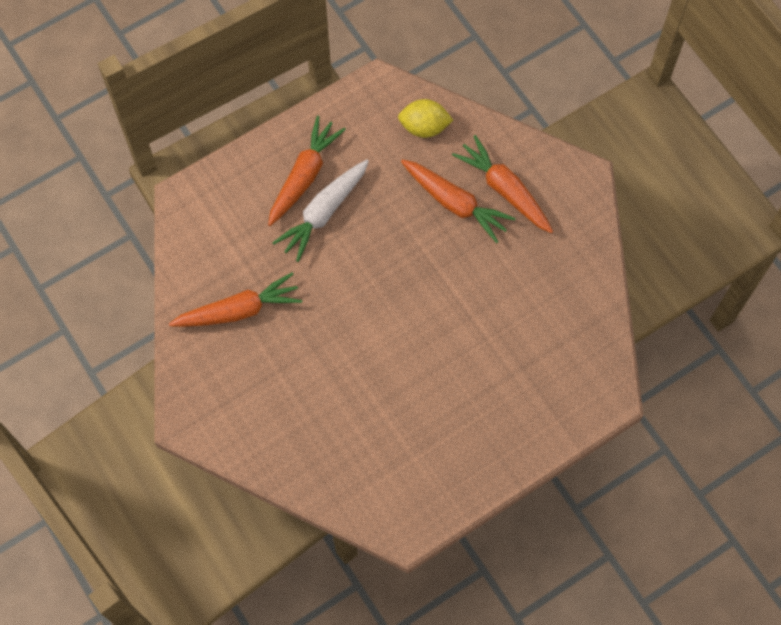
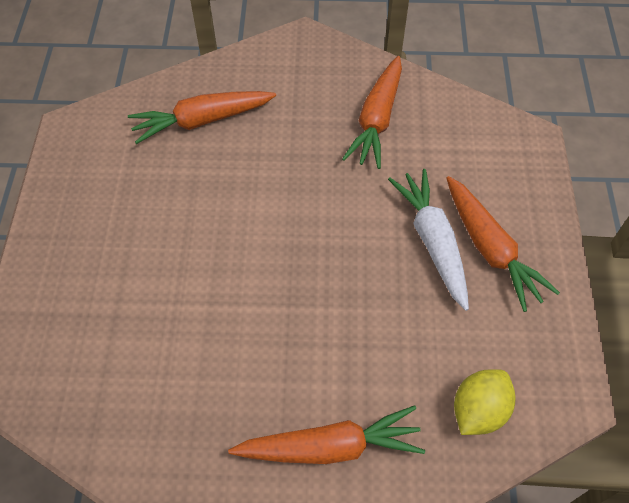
camera: 125 degrees right, 10 degrees down
(455, 203) = (352, 377): orange carrot -> orange carrot (202, 121)

